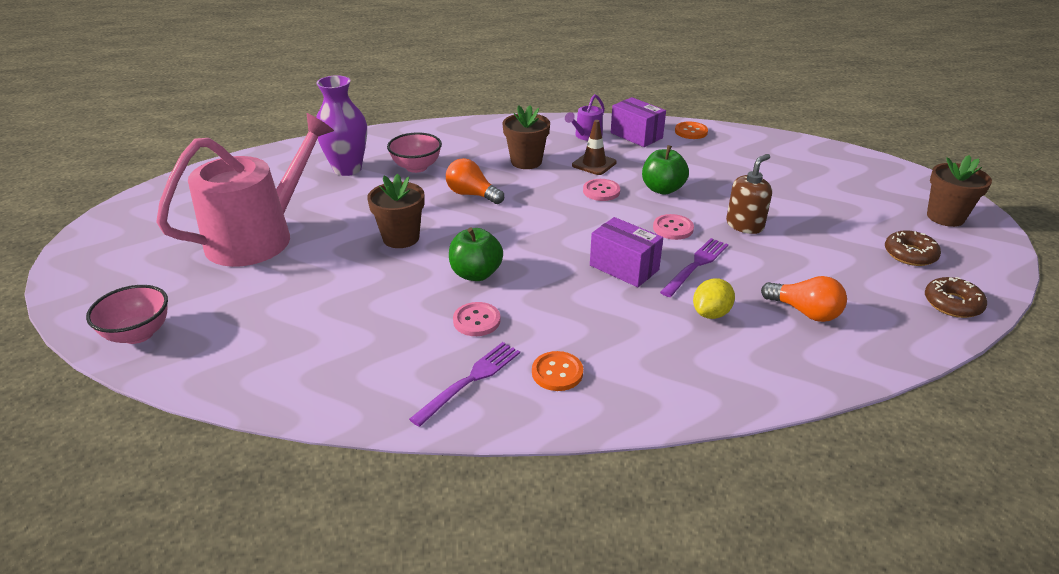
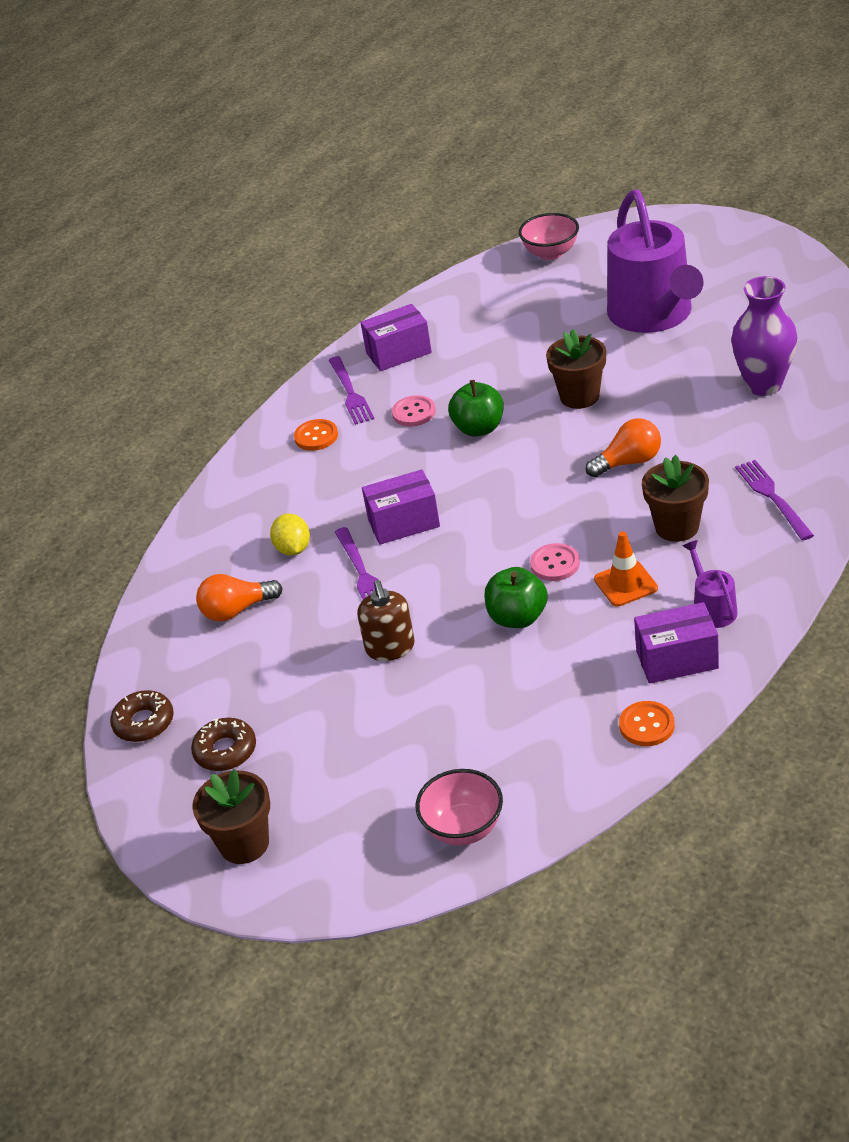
camera: 130 degrees right, 5 degrees up
(259, 237) = (653, 315): pink watering can -> purple watering can
(378, 375) = (398, 353): none -> purple box
(416, 167) = (729, 436): pink bowl -> pink bowl (463, 828)
(471, 141) = (771, 496): none -> purple fork
(594, 164) = (625, 584): brown traffic cone -> orange traffic cone
(673, 228) = (434, 587): pink button -> none

